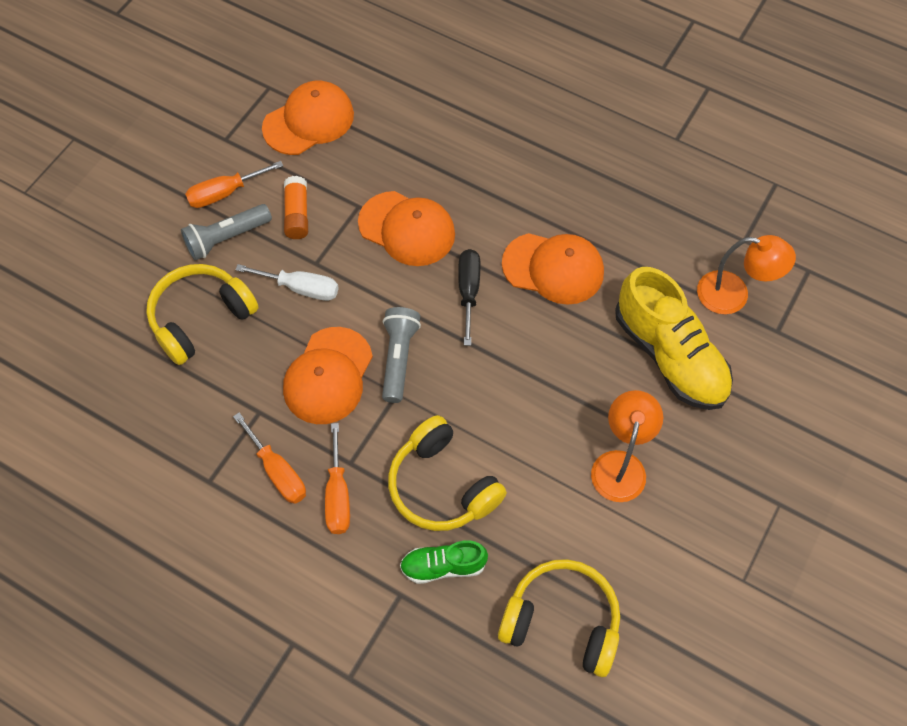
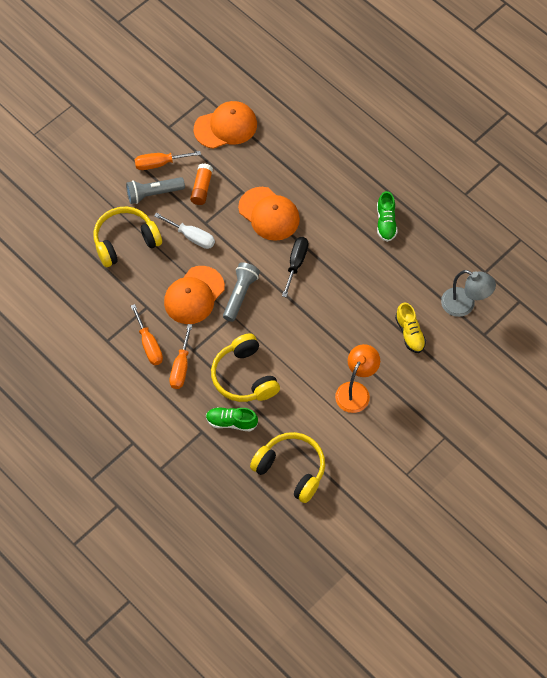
camera: 15 degrees right, 0 degrees up
(553, 268) = (354, 261): orange cap -> none
(580, 203) = (386, 222): none -> green shoe
(670, 355) = (410, 333): yellow shoe -> yellow shoe, size x0.52
(733, 295) = (464, 305): orange lamp -> grey lamp

